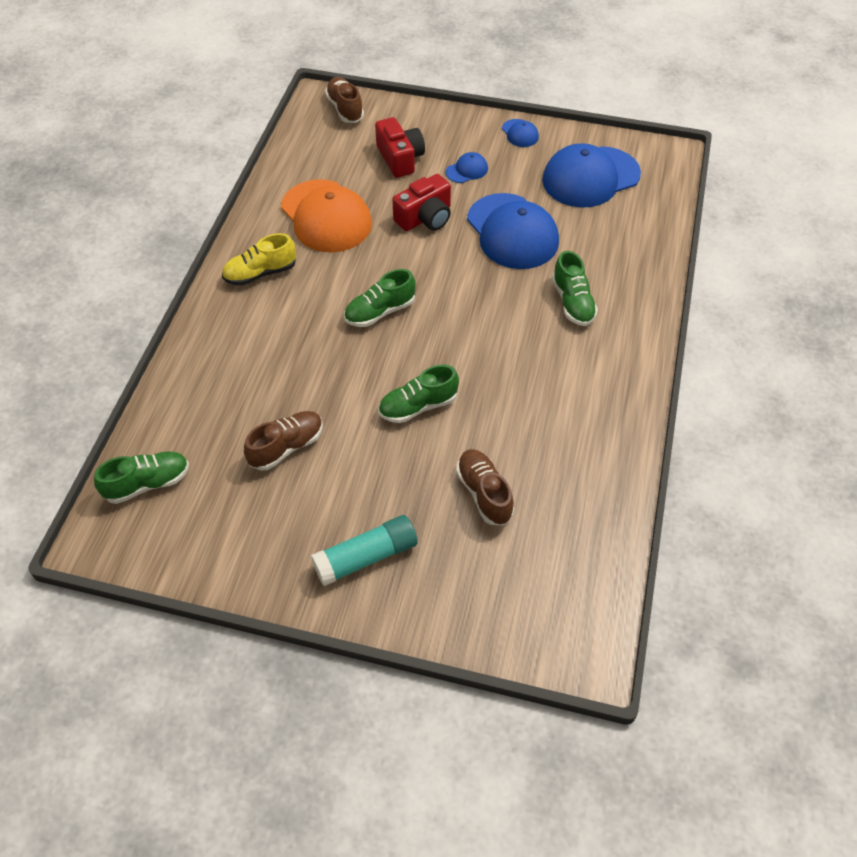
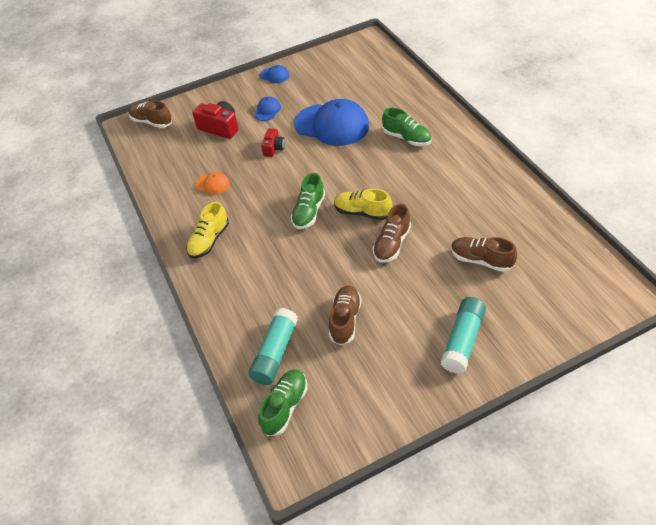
camera: 35 degrees left, 5 degrees down
(195, 427) = (275, 352): none -> turquoise glue stick
(326, 216) = (212, 184): orange cap -> orange cap, size x0.44
(418, 406) = (392, 244): green shoe -> brown shoe
(425, 218) = (274, 148): red camera -> red camera, size x0.62
(429, 351) = (362, 212): none -> yellow shoe
(590, 177) = (340, 74): blue cap -> none

